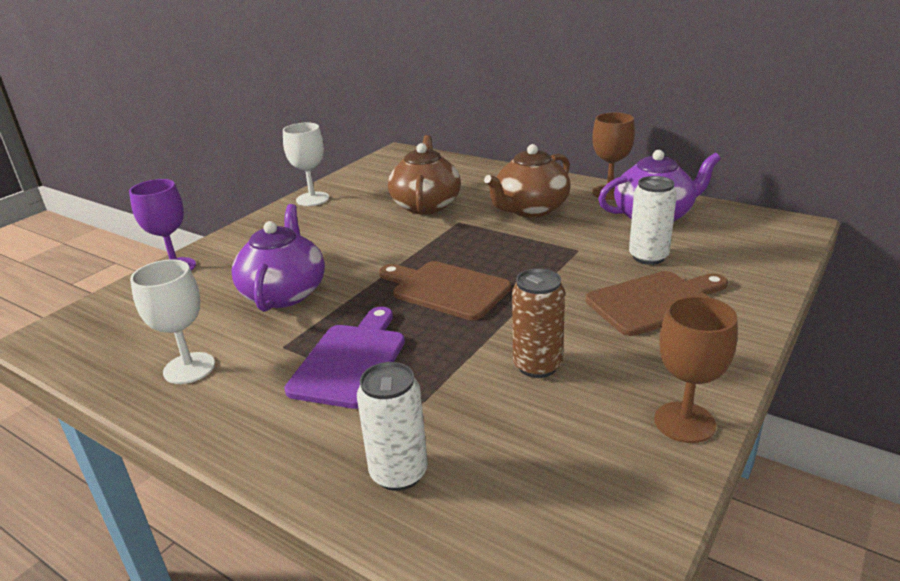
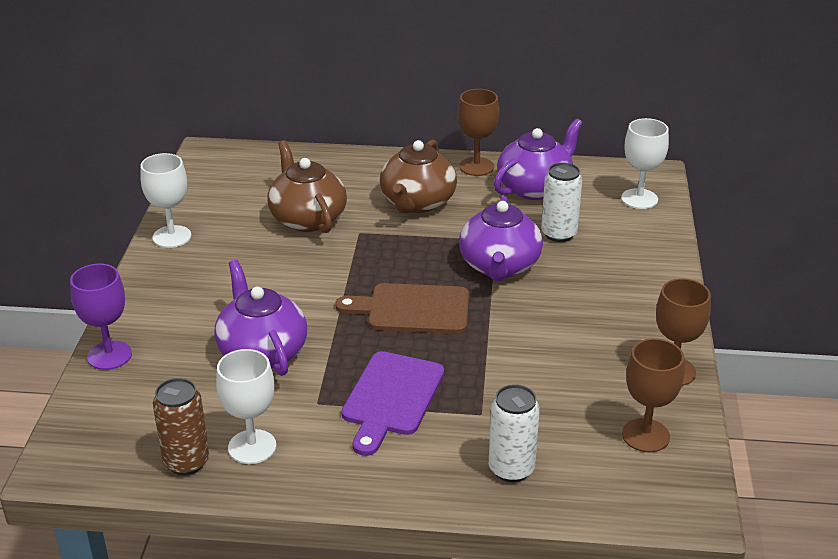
camera: 30 degrees left, 5 degrees up
(350, 361) = (391, 398): purple cutting board -> purple cutting board turned 150 degrees counterclockwise
(537, 366) = (544, 358): brown can -> brown can (186, 462)
(563, 272) = (499, 266): none -> purple teapot
(592, 489) = (645, 435): none -> brown goblet
(654, 302) = (592, 277): brown cutting board -> none
(763, 243) = (639, 199): none -> white goblet

